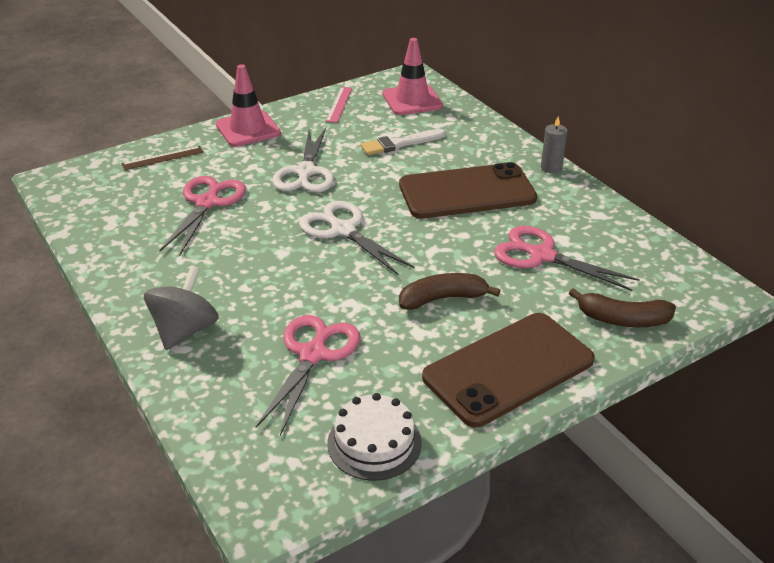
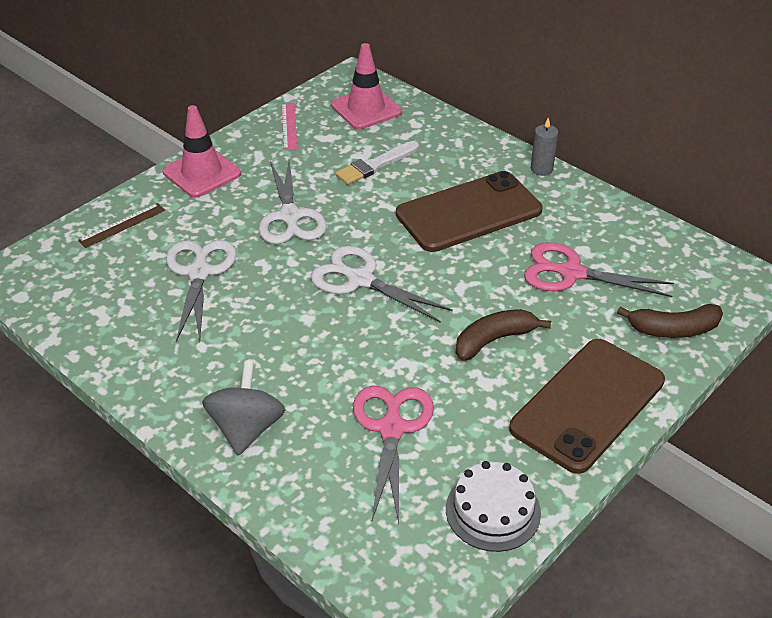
camera: 15 degrees left, 5 degrees up
(207, 203) = (199, 273): pink scissors -> white scissors

